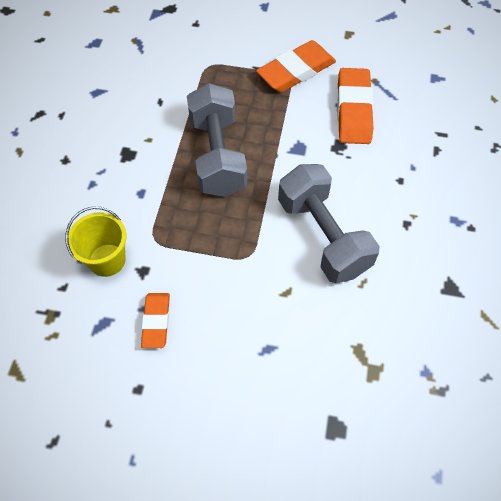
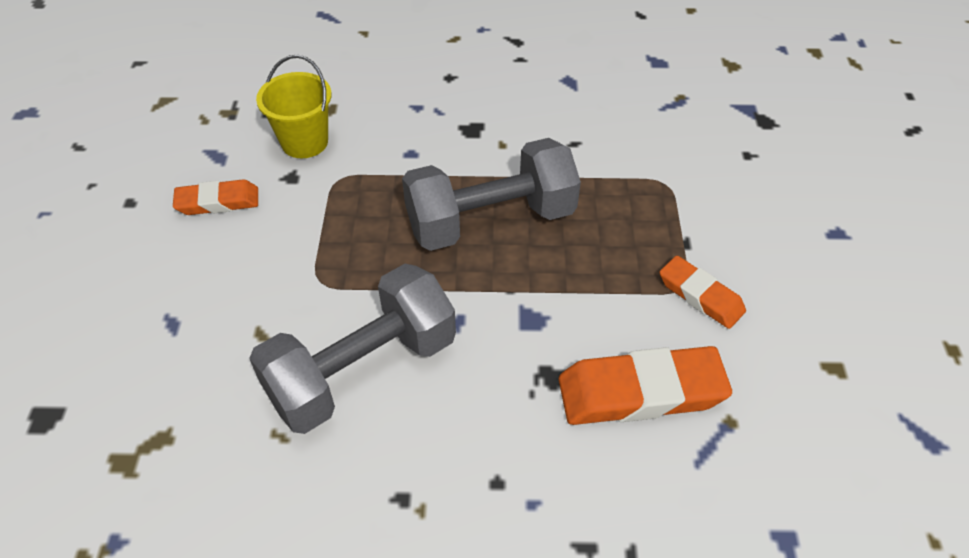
camera: 80 degrees right, 10 degrees down
(296, 71) = (700, 296): orange eraser -> orange eraser, size x0.60

